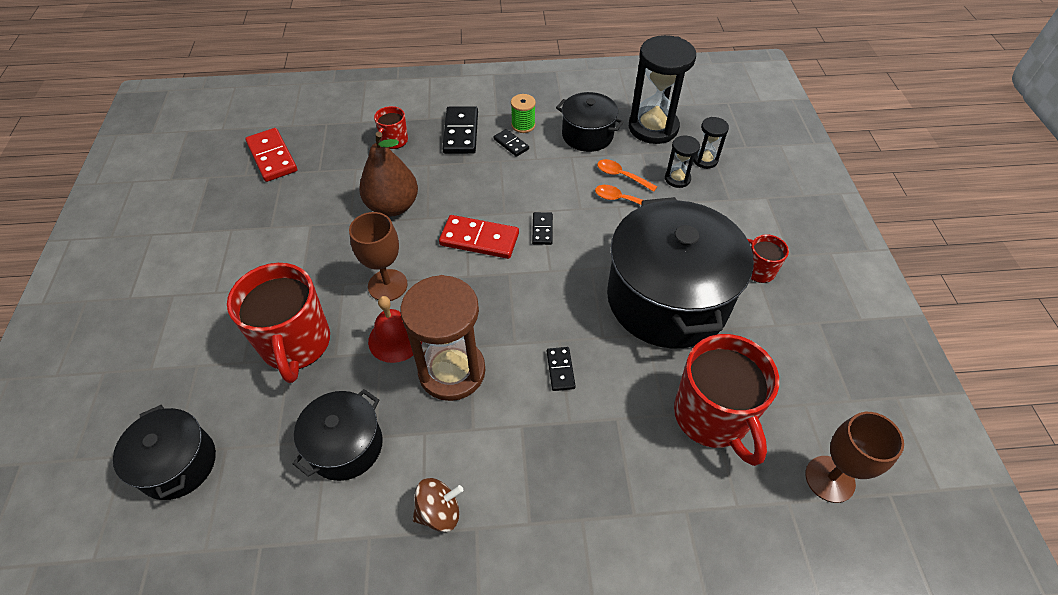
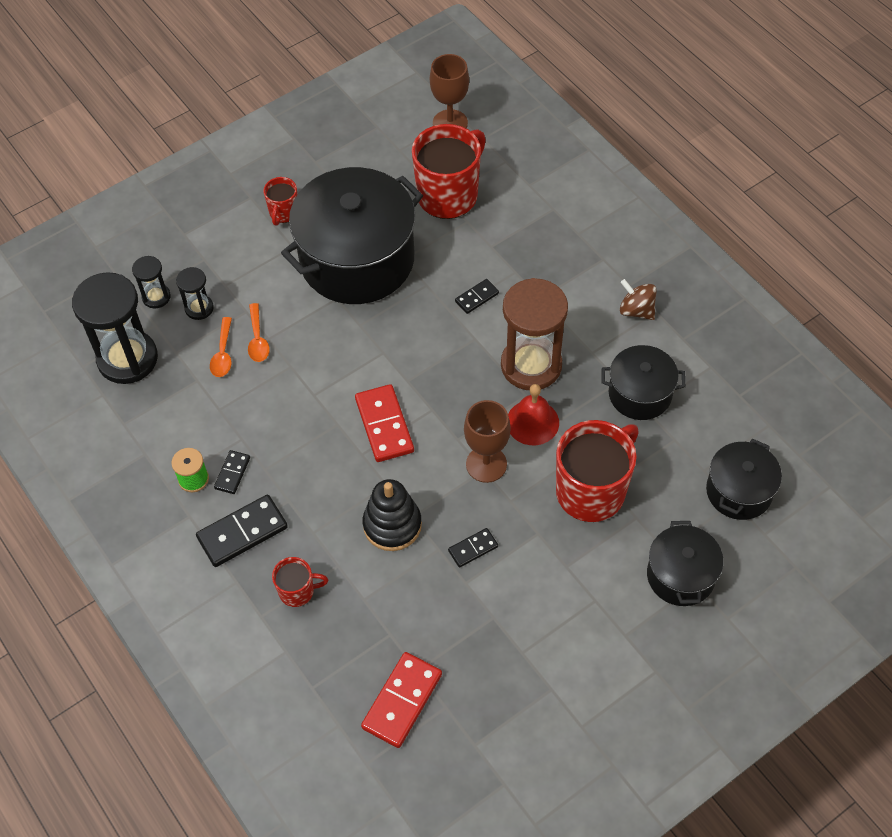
camera: 120 degrees left, 5 degrees up
(393, 206) = (392, 525): brown pear -> black stacking toy
(542, 230) = (338, 382): black domino -> black domino (473, 548)
(587, 135) = (175, 411): black pot -> black pot (680, 575)

